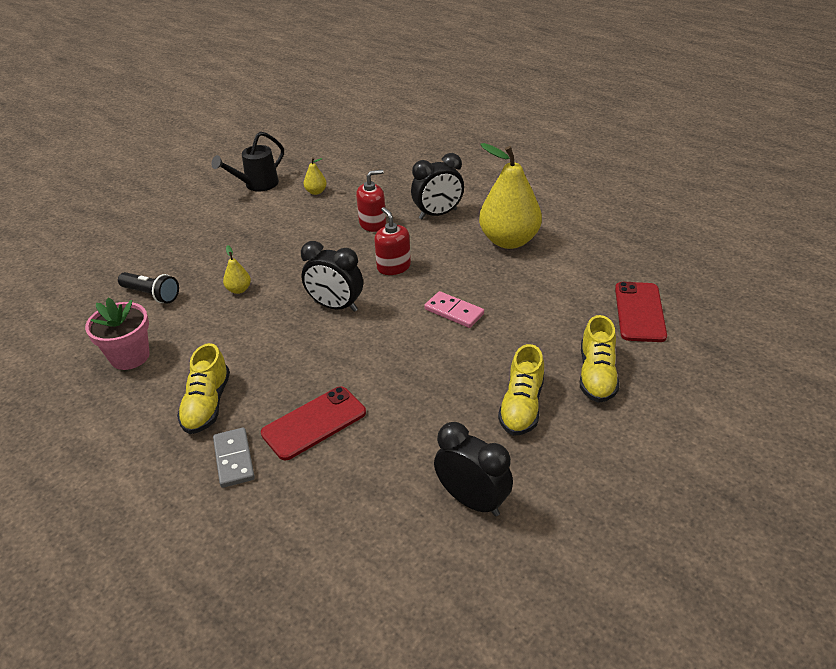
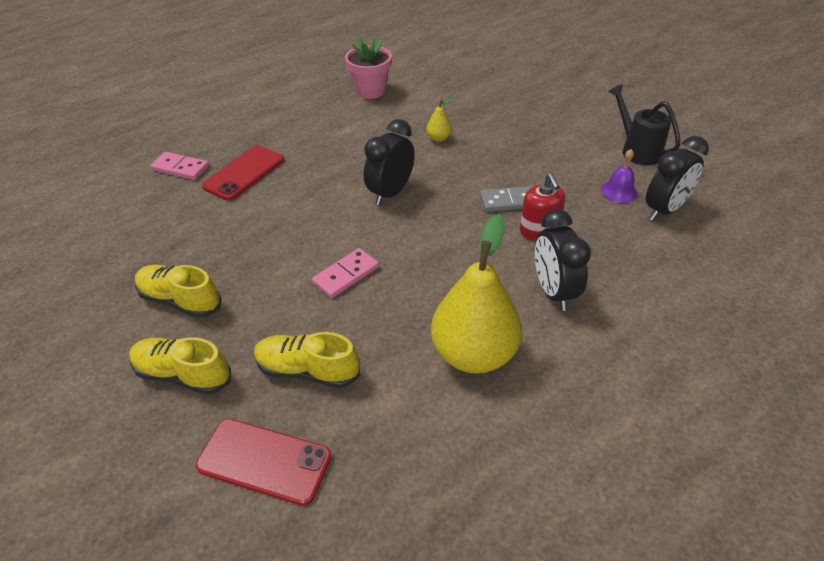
camera: 100 degrees right, 5 degrees up
(151, 295) = (447, 96): black flashlight -> none
(207, 404) = (296, 124): yellow shoe -> yellow shoe (307, 370)
(234, 459) = (233, 136): grey domino -> grey domino (509, 201)
(310, 489) = (180, 168): none -> pink domino
(314, 423) = (244, 173): red phone -> red phone turned 60 degrees clockwise
(316, 192) = (618, 191): yellow pear -> purple bell
(393, 267) = (445, 238): red soap dispenser -> none
(472, 500) = (104, 248): black clock -> black clock (664, 210)

